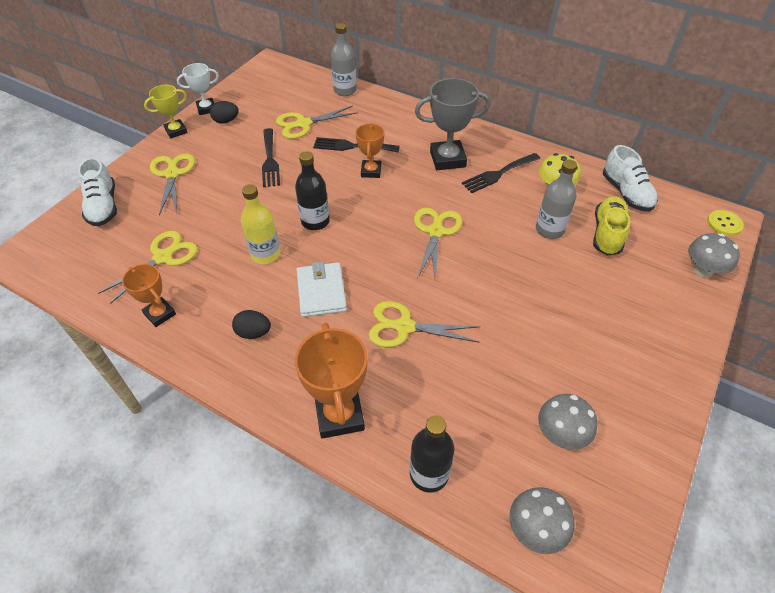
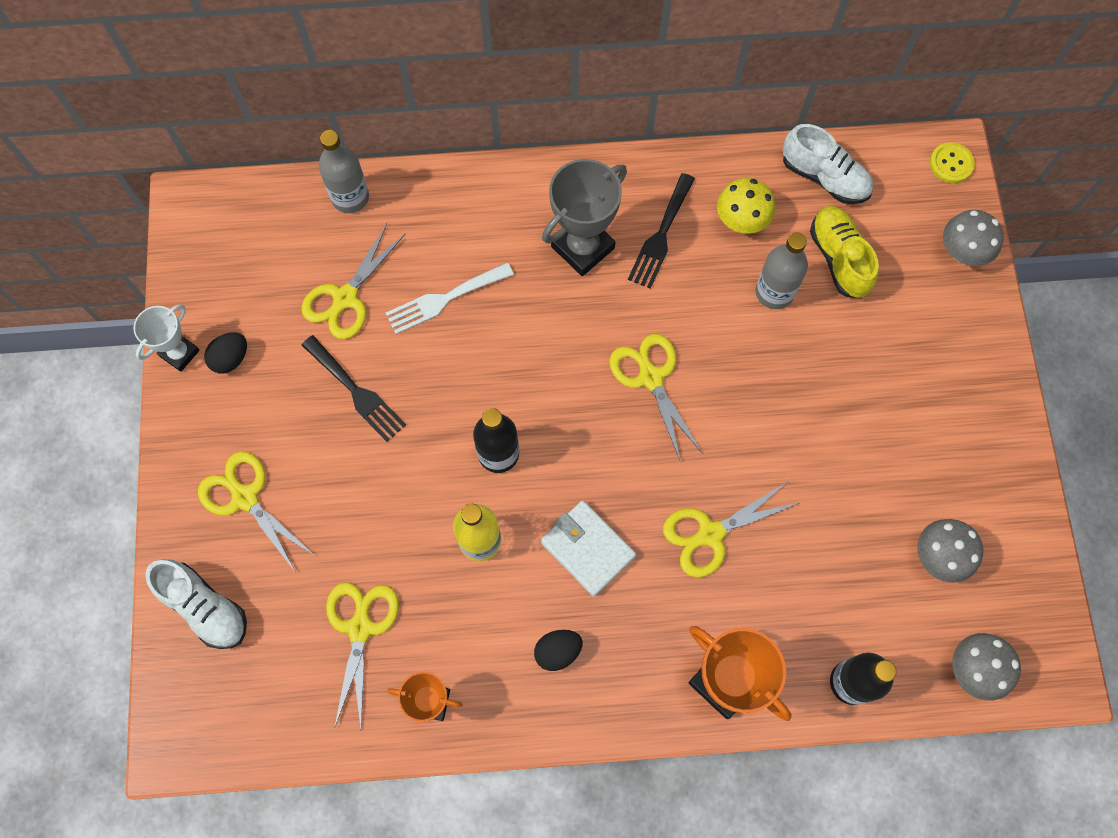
camera: 35 degrees left, 20 degrees up
(176, 131) = (176, 421): yellow trophy -> none
(352, 146) = (444, 299): black fork -> white fork
(371, 171) = (503, 328): orange trophy -> none

